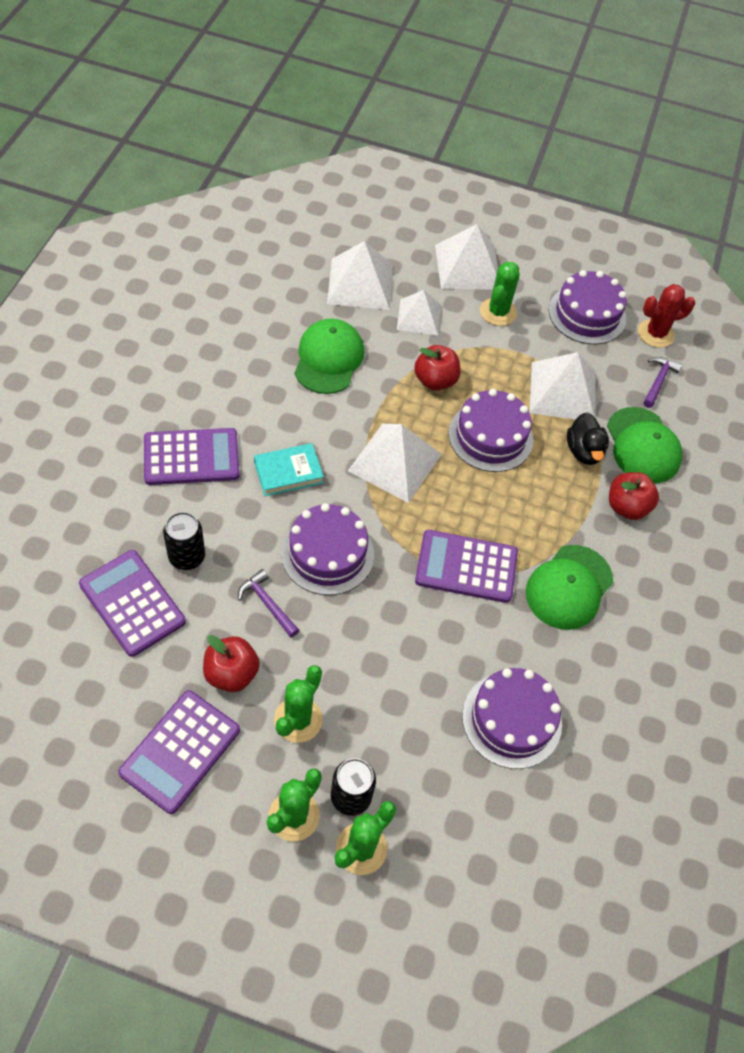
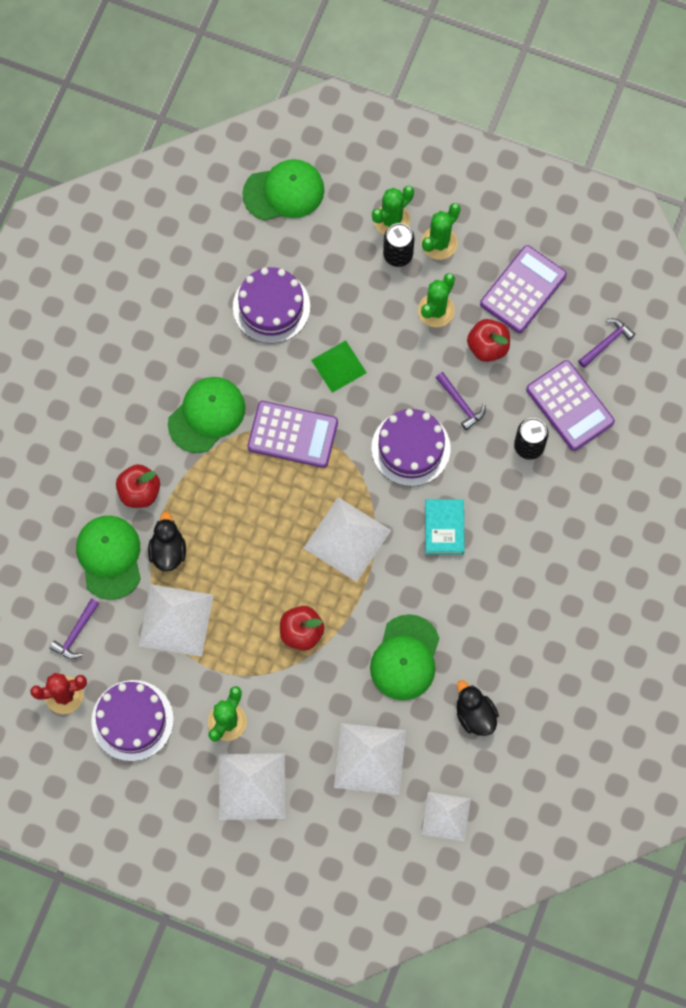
camera: 170 degrees left, 15 degrees up
(75, 681) = (606, 343): none -> purple hammer
(191, 457) = (531, 544): purple calculator -> none
(259, 314) = (475, 715): none -> black duck
(288, 472) = (444, 528): turquoise book -> turquoise book turned 75 degrees counterclockwise
(419, 317) = (311, 714): white pyramid -> white pyramid (446, 816)
(419, 646) = (338, 366): none -> green pyramid
(490, 436) = (254, 567): purple cake -> none
(517, 888) = (284, 192): none -> green cap

